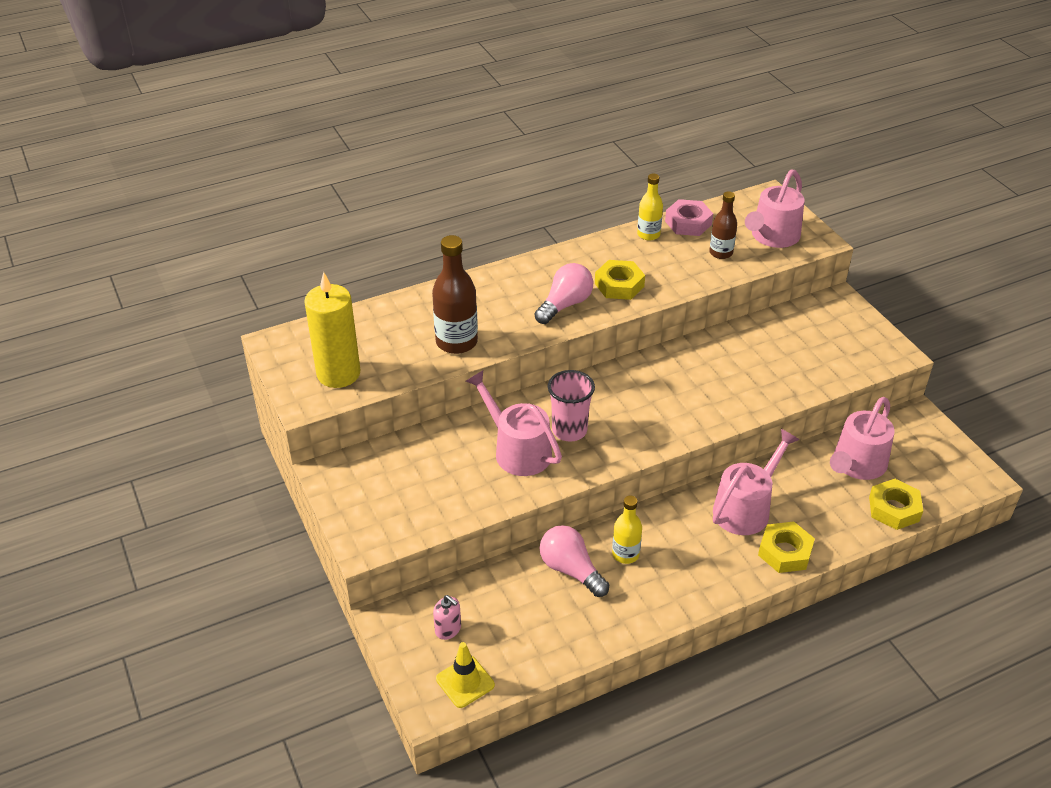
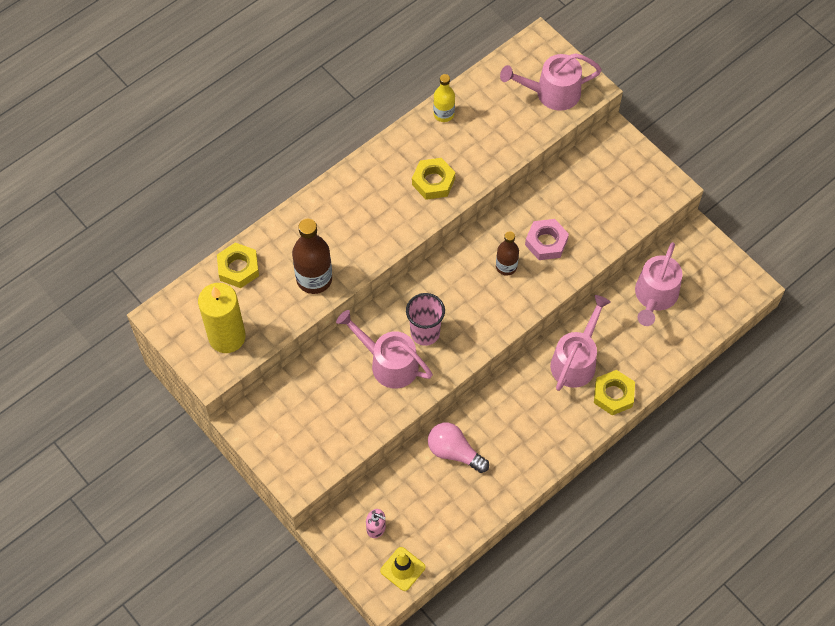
camera: 15 degrees left, 20 degrees up
(565, 304) = (393, 215): pink light bulb -> none
(625, 554) = (492, 427): yellow bottle -> none
(688, 223) = (475, 91): pink nut -> pink nut (546, 242)
(721, 253) = (511, 123): brown bottle -> brown bottle (506, 266)
(772, 237) = (551, 93): pink watering can -> pink watering can turned 60 degrees clockwise
(894, 509) = (689, 333): yellow nut -> yellow nut (238, 268)

